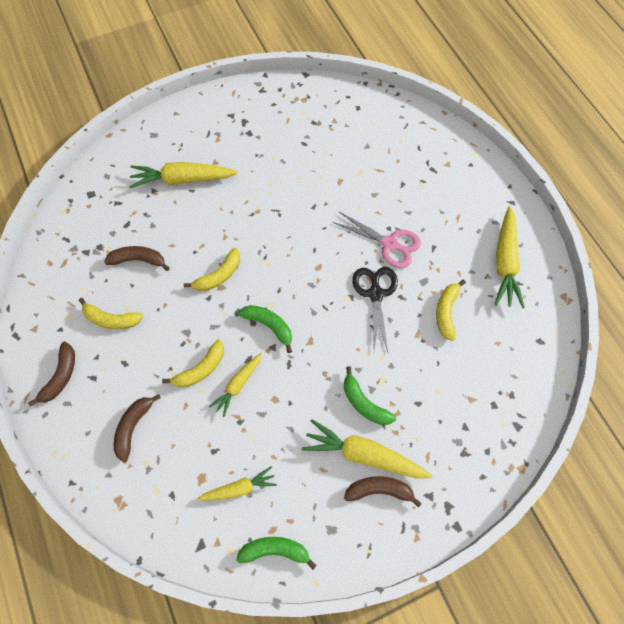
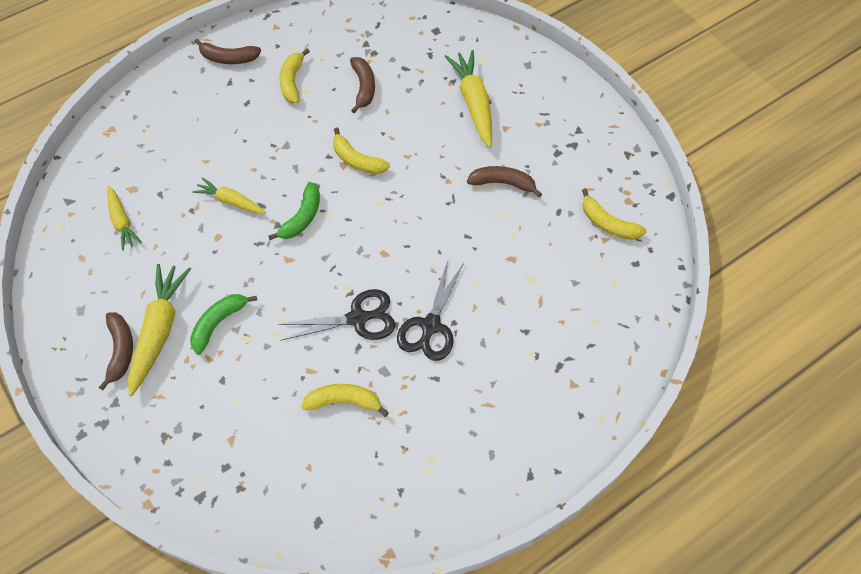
camera: 80 degrees right, 5 degrees down
(133, 427) = (181, 124): brown banana -> brown banana (503, 183)
(200, 369) = (245, 165): yellow banana -> yellow banana (607, 223)
(275, 550) = (61, 263): green banana -> none
(389, 244) = (430, 325): pink scissors -> black scissors
(505, 262) = (429, 470): yellow carrot -> none

